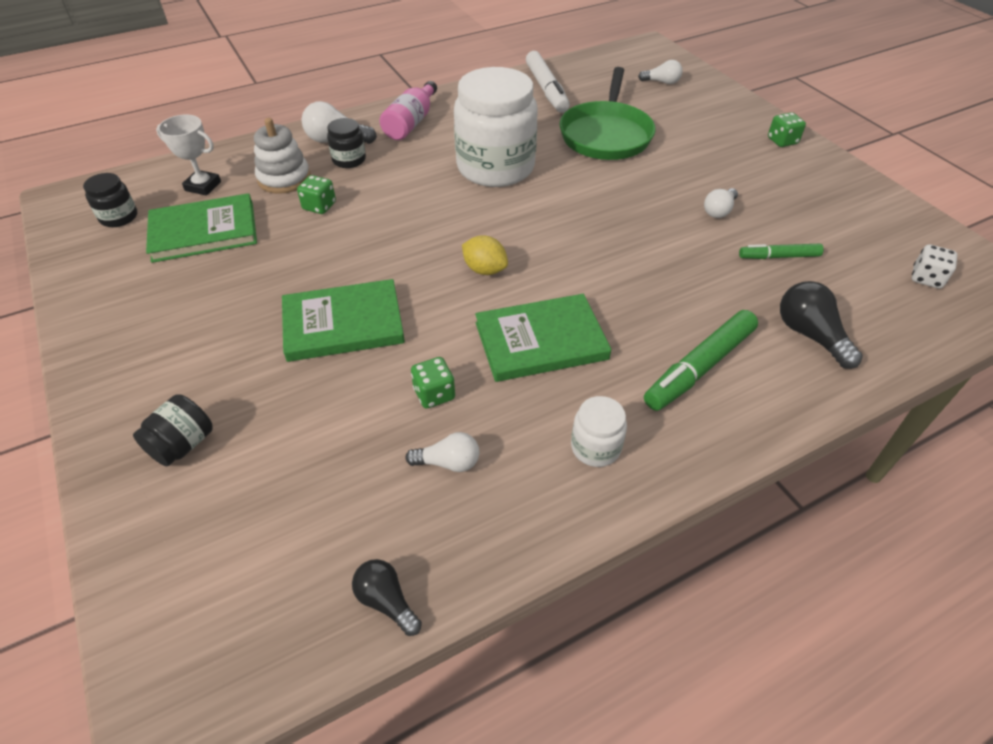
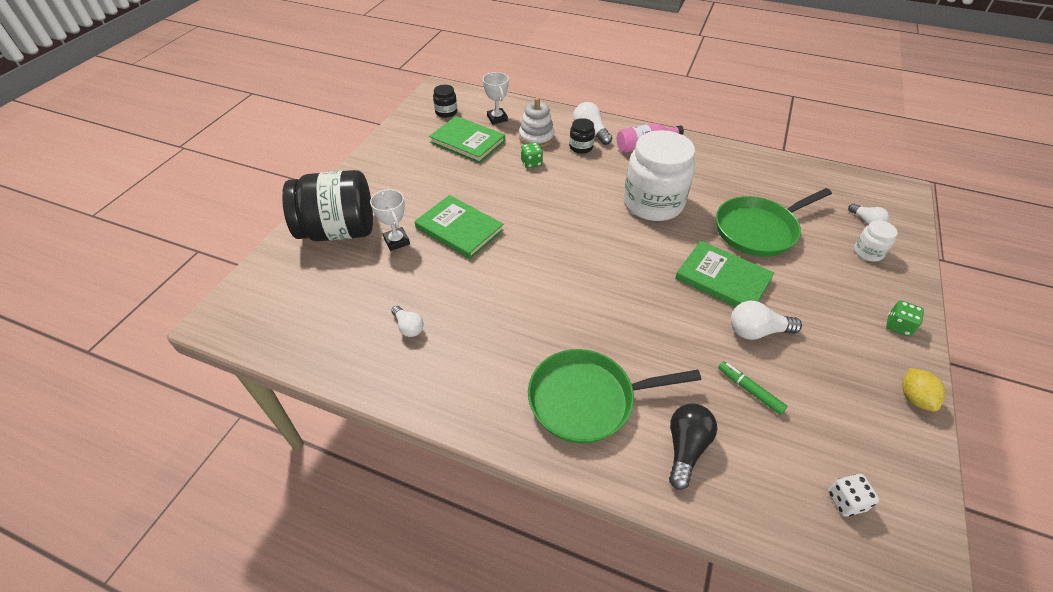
camera: 50 degrees right, 0 degrees up
(183, 444) = (339, 231): black jar -> black jar, size x2.28
(286, 393) = (396, 241): none -> white trophy
(386, 601) = (312, 356): black light bulb -> none
(434, 394) = (447, 293): green dice -> none
(485, 270) = (559, 254): yellow lemon -> yellow lemon (914, 398)
(541, 341) = (529, 312): green book -> green book (723, 279)
(546, 89) = (765, 175): white marker -> none
(595, 447) = (474, 383): white jar -> white jar (868, 252)
(699, 367) = (587, 399): green marker -> green pan
(719, 211) = (757, 331): white light bulb -> white light bulb, size x1.54

